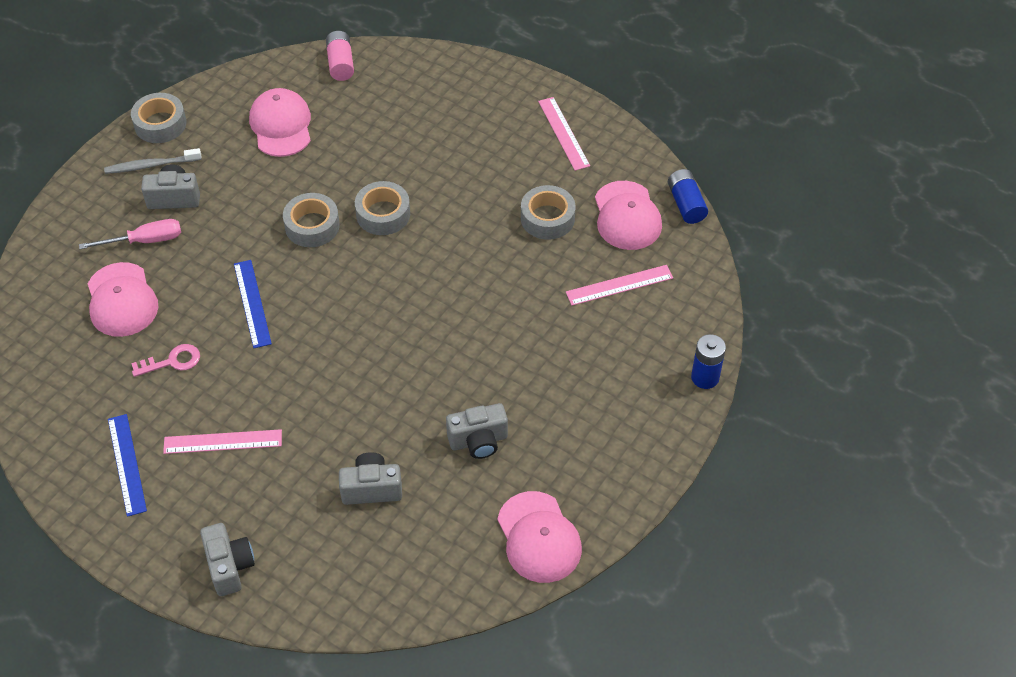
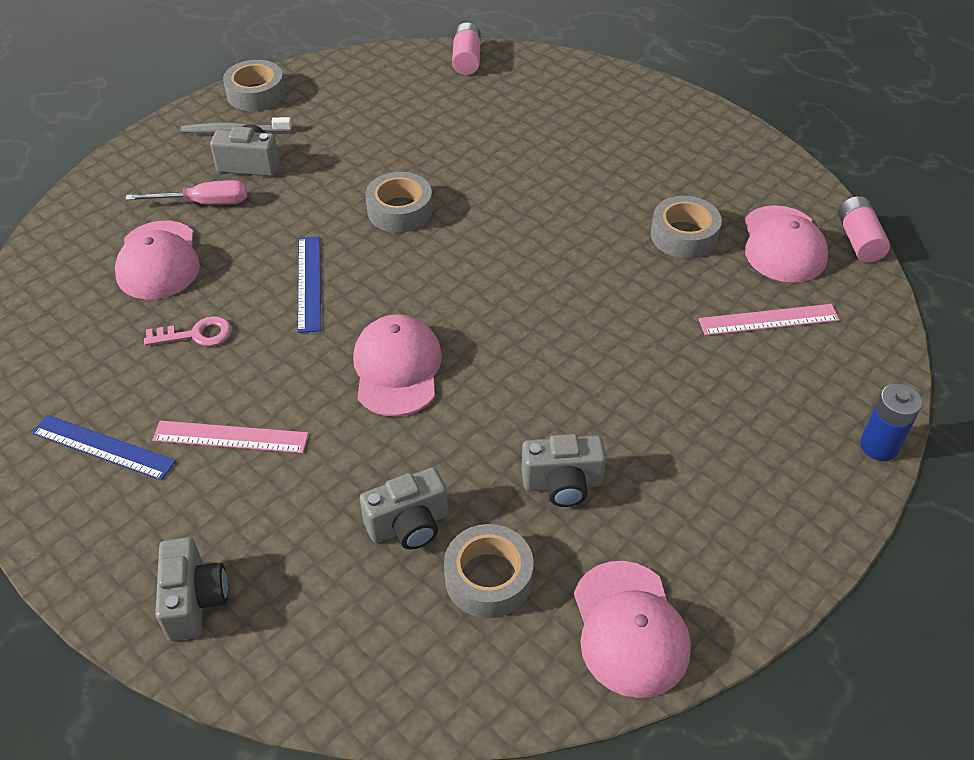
camera: 10 degrees right, 5 degrees down
(126, 464) = (103, 447): blue ruler -> blue ruler turned 60 degrees counterclockwise
(281, 125) = (388, 109): pink cap -> pink cap (397, 368)
(371, 488) = (409, 525): grey camera -> grey camera turned 150 degrees clockwise
(383, 214) = (485, 208): grey tape -> grey tape (488, 578)
(563, 133) = (712, 151): pink ruler -> none
(686, 204) = (858, 240): blue battery -> pink battery

